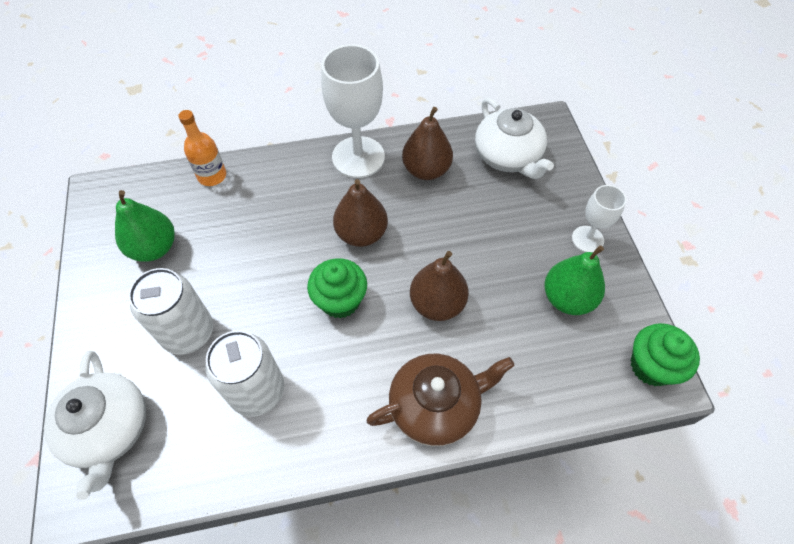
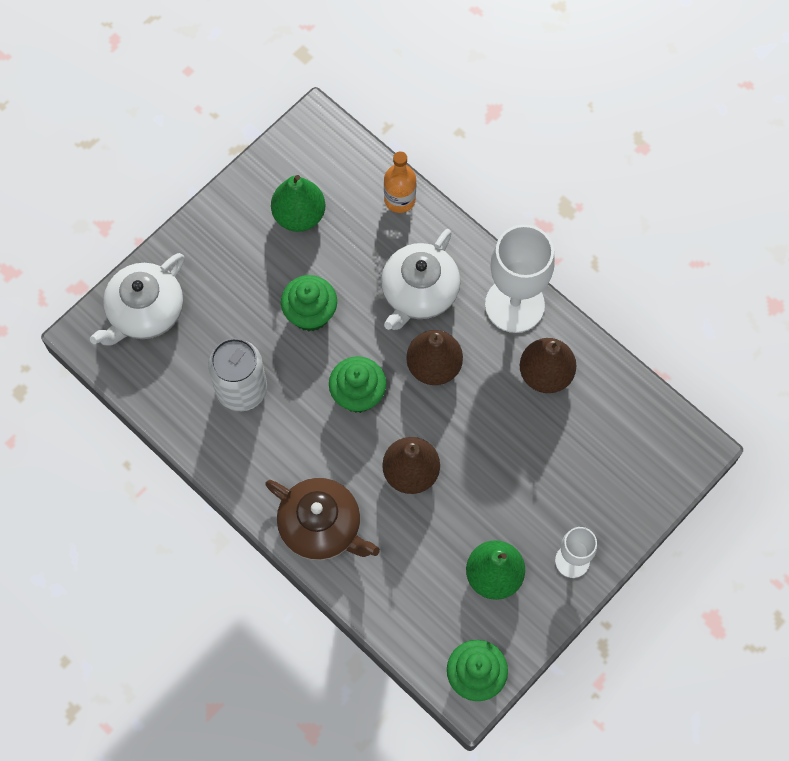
camera: 55 degrees right, 10 degrees up
(188, 332) = (250, 303): white can -> none
(241, 292) = (310, 314): none -> green cupcake
(508, 156) = (619, 437): white teapot -> white teapot (419, 292)

